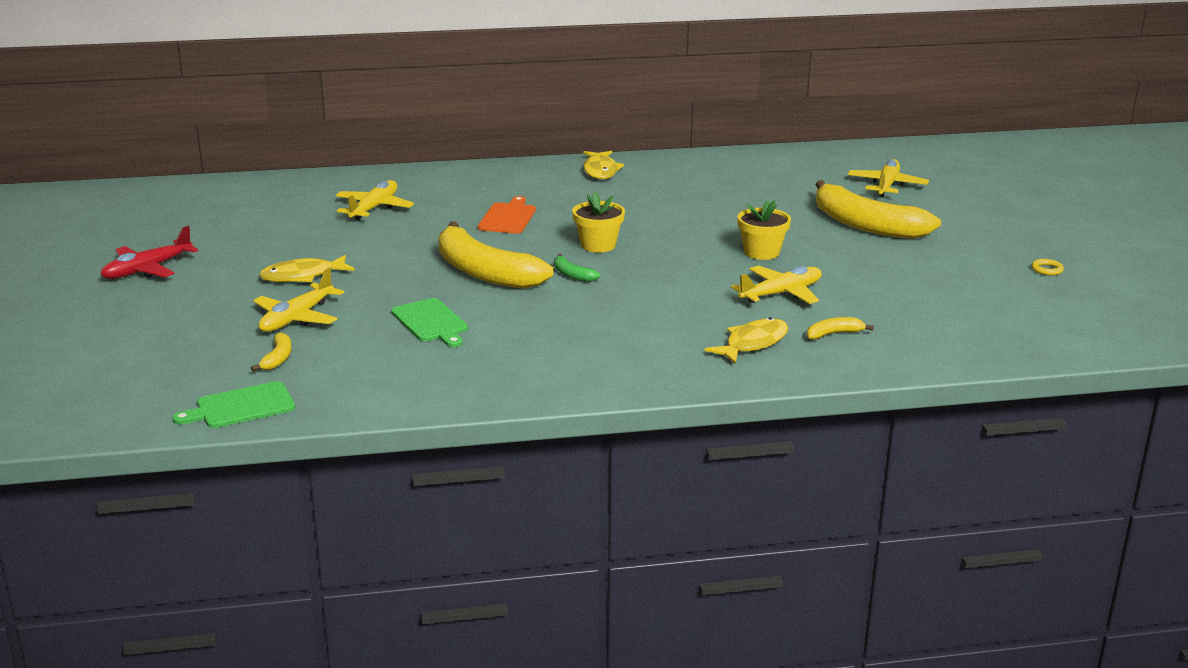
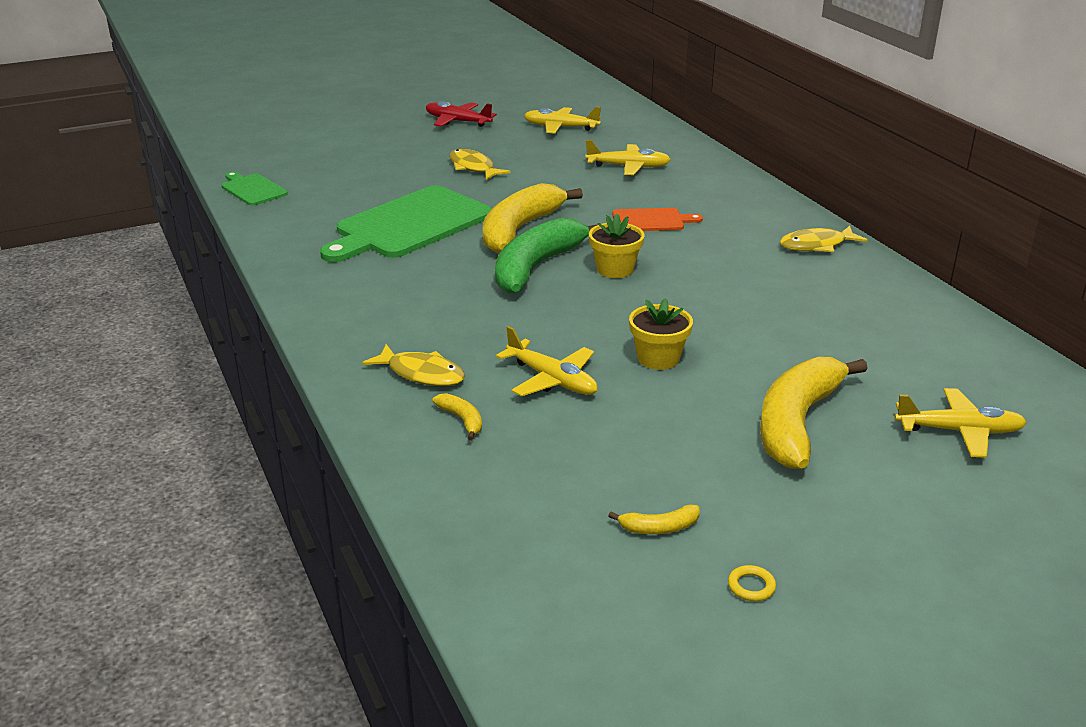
camera: 75 degrees right, 5 degrees up
(278, 358) = (328, 186): yellow banana -> yellow banana (659, 528)
(297, 318) = (397, 179): yellow plane -> yellow plane (561, 127)
(431, 322) = (409, 225): green cutting board -> green cutting board, size x2.04
(572, 275) = (536, 267): green banana -> green banana, size x2.47

